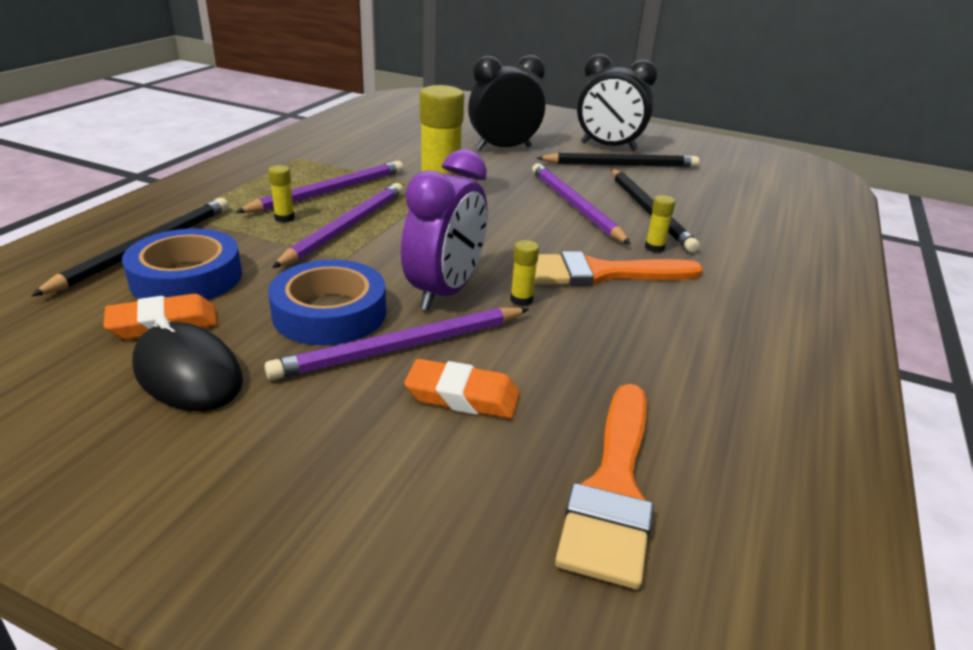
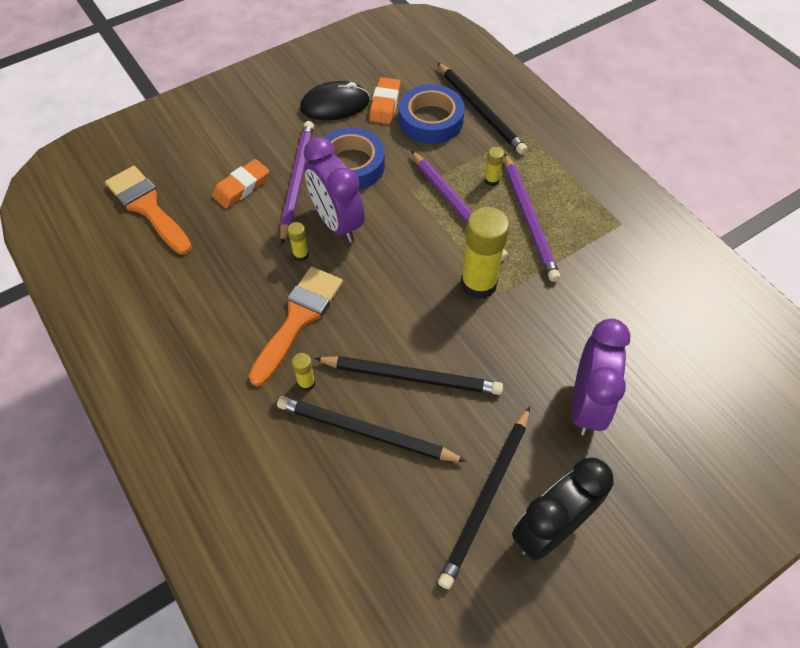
camera: 125 degrees right, 25 degrees up
(503, 148) = (586, 404): black clock -> purple clock
(574, 206) = (411, 377): purple pencil -> black pencil

